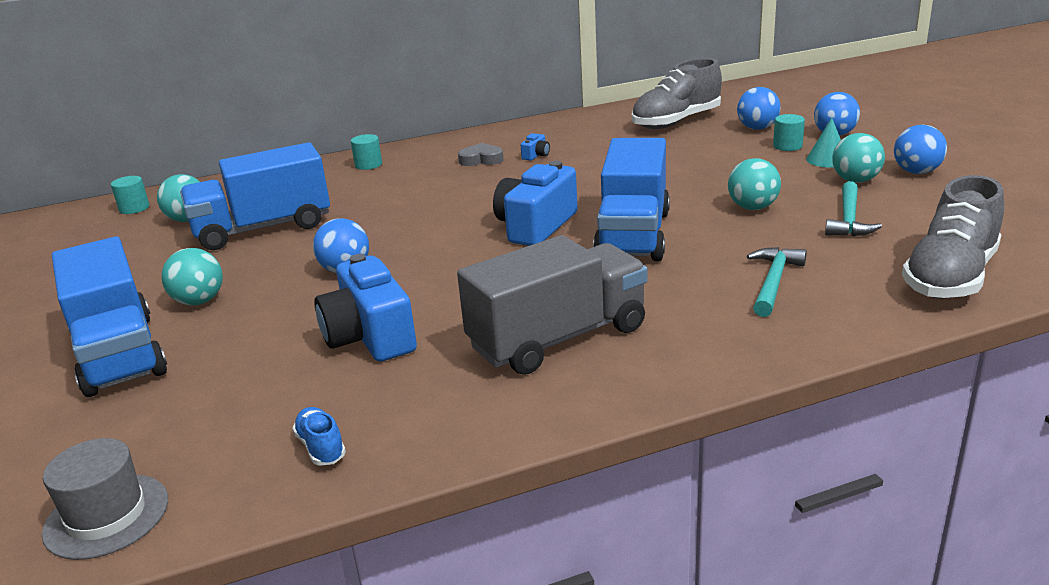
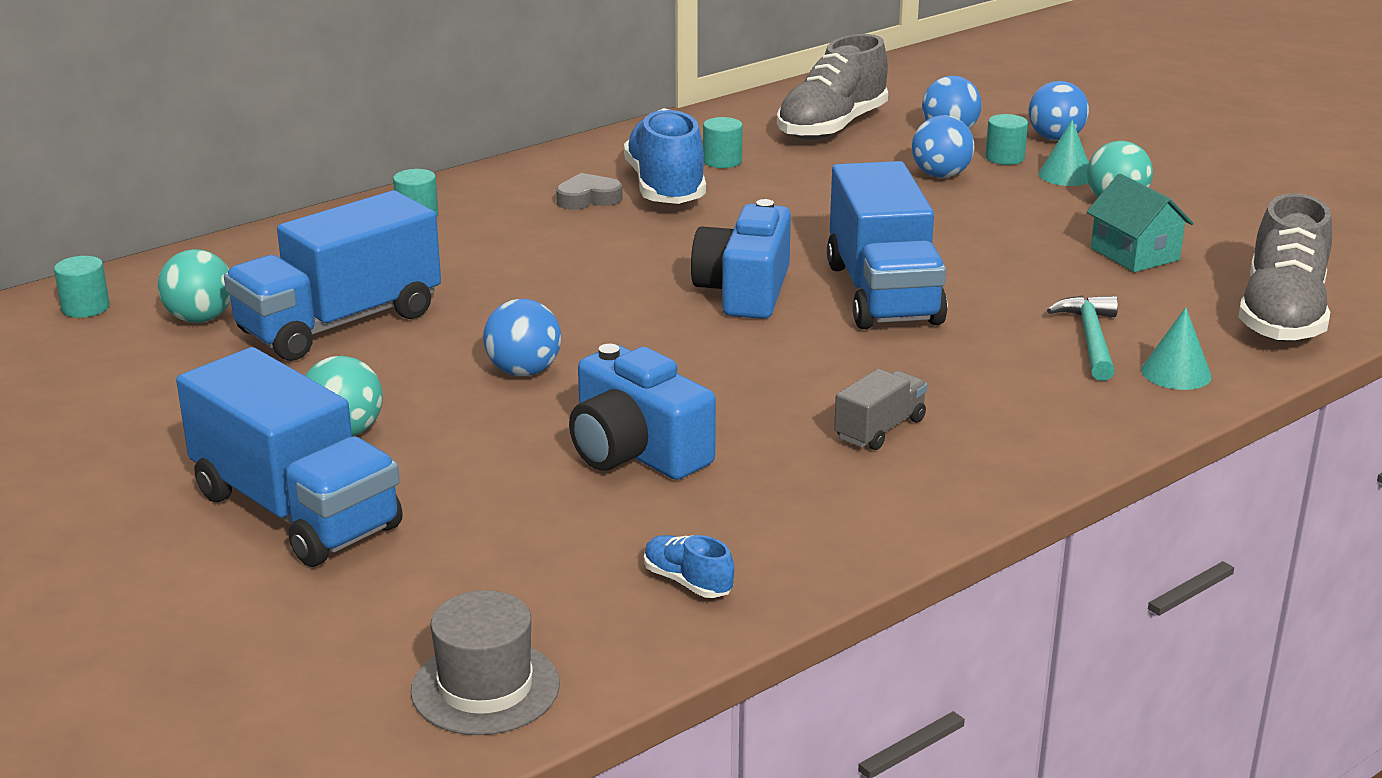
camera: 20 degrees left, 0 degrees up
(536, 155) = (666, 188): blue camera -> blue shoe
(558, 338) = (880, 429): grey truck -> grey truck, size x0.47
(586, 140) = (722, 161): none -> turquoise cylinder
(752, 208) = (1011, 247): turquoise ball -> none
(830, 316) = (1176, 373): none -> turquoise cone
(848, 219) = (1134, 254): turquoise hammer -> turquoise house
(916, 172) = (1182, 187): blue ball -> blue ball (941, 175)

